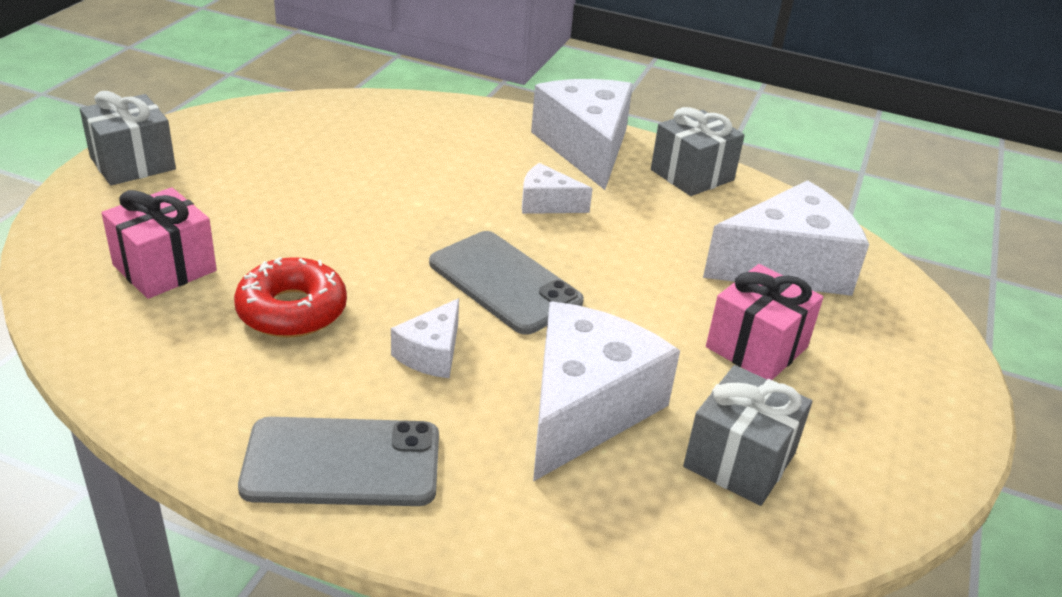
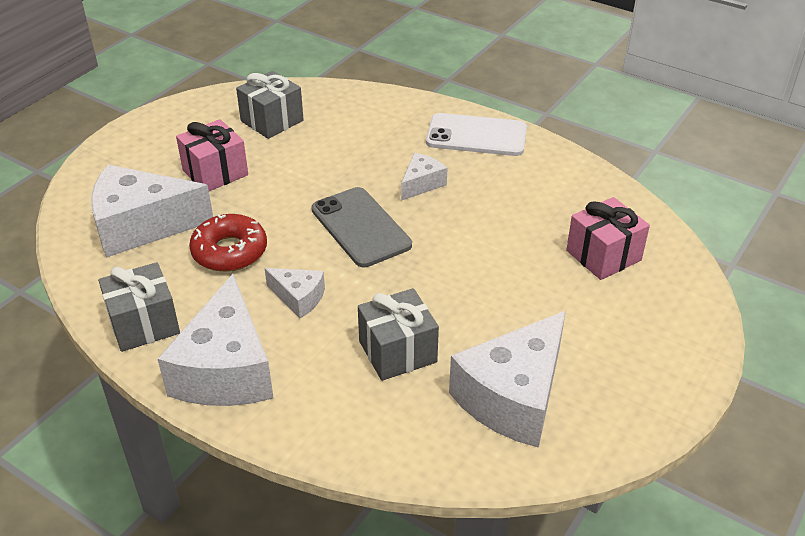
camera: 165 degrees left, 5 degrees up
(132, 163) = (672, 371): grey gift -> grey gift (397, 352)
(292, 310) = (509, 217): red donut -> red donut (229, 251)
(342, 463) = (476, 135): grey phone -> white phone
(585, 408) = (340, 149): white cheese -> white cheese (513, 397)

